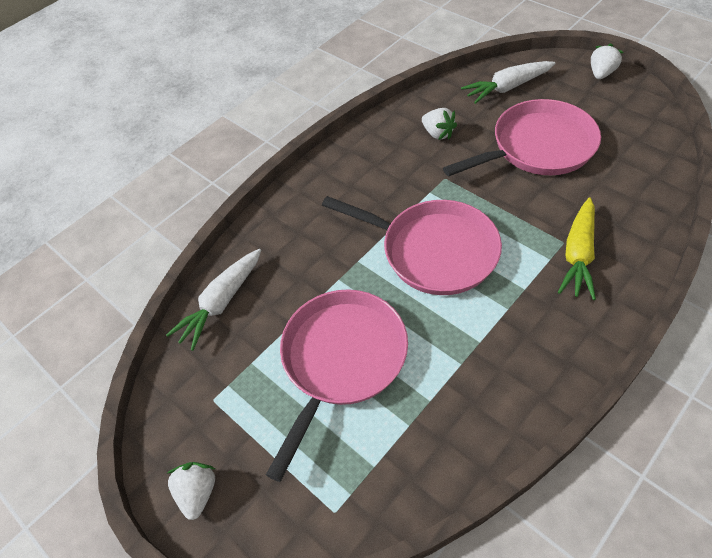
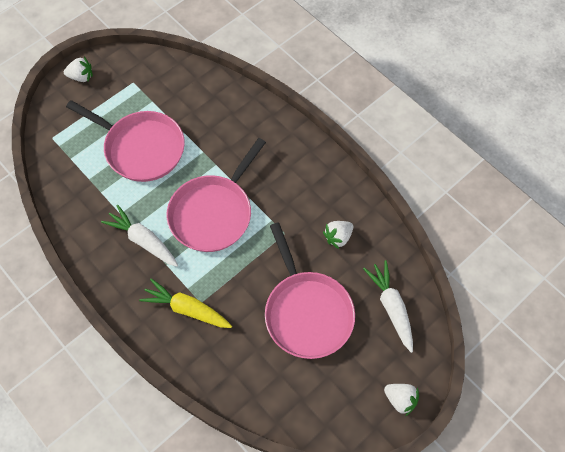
camera: 90 degrees right, 10 degrees up
(221, 303) = (200, 85): white carrot -> white carrot (143, 240)

